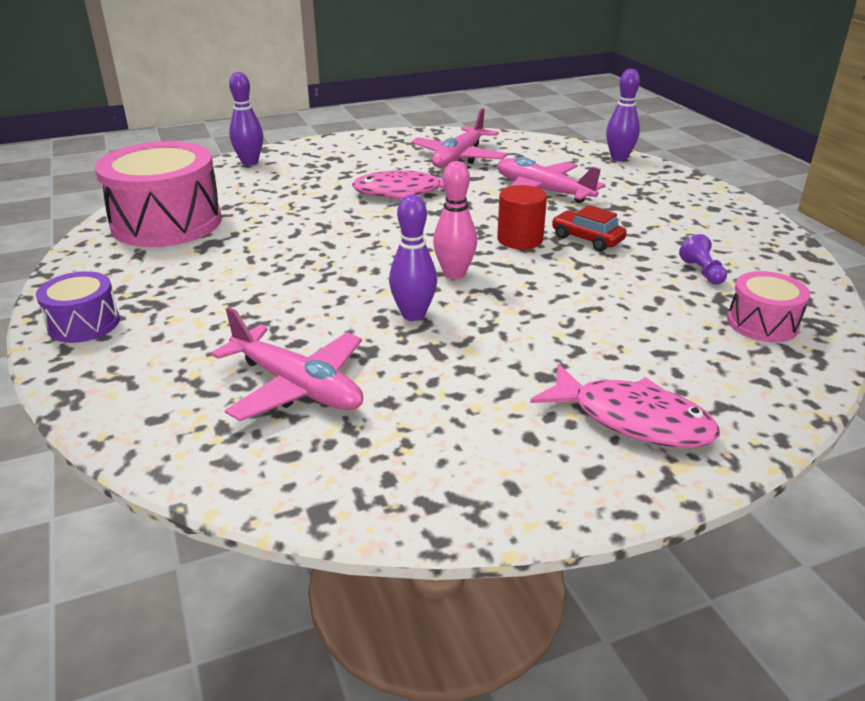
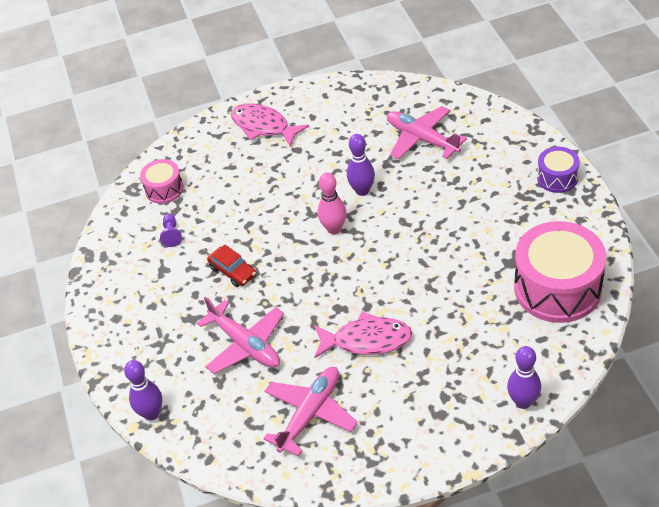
camera: 170 degrees left, 15 degrees up
(520, 239) = (282, 270): red cylinder -> none

